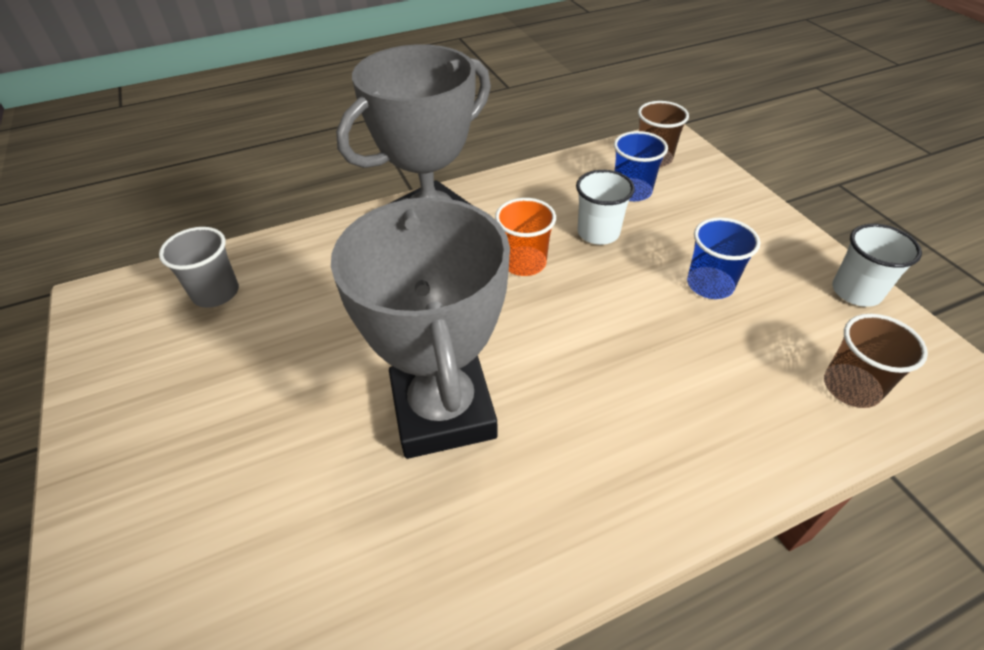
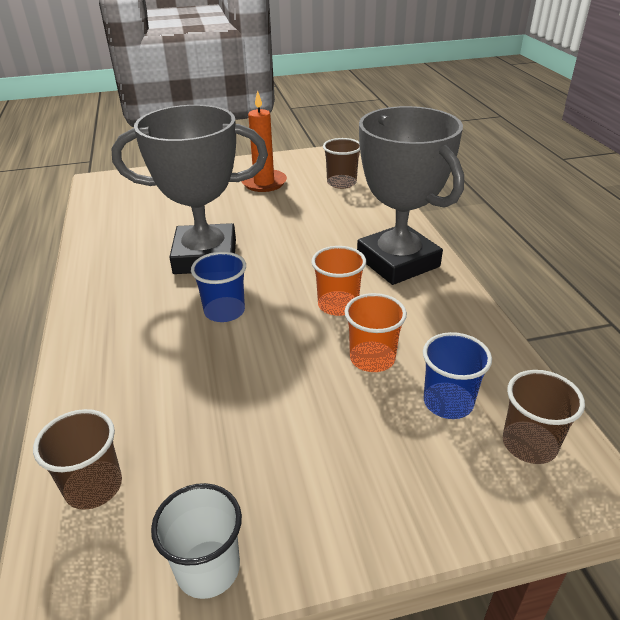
camera: 100 degrees right, 10 degrees down
(192, 391) = (264, 183): none -> orange candle
(216, 293) = (341, 183): grey cup -> brown cup
(598, 233) = (372, 358): white cup -> orange cup
(710, 285) = (269, 424): blue cup -> blue cup (224, 311)

